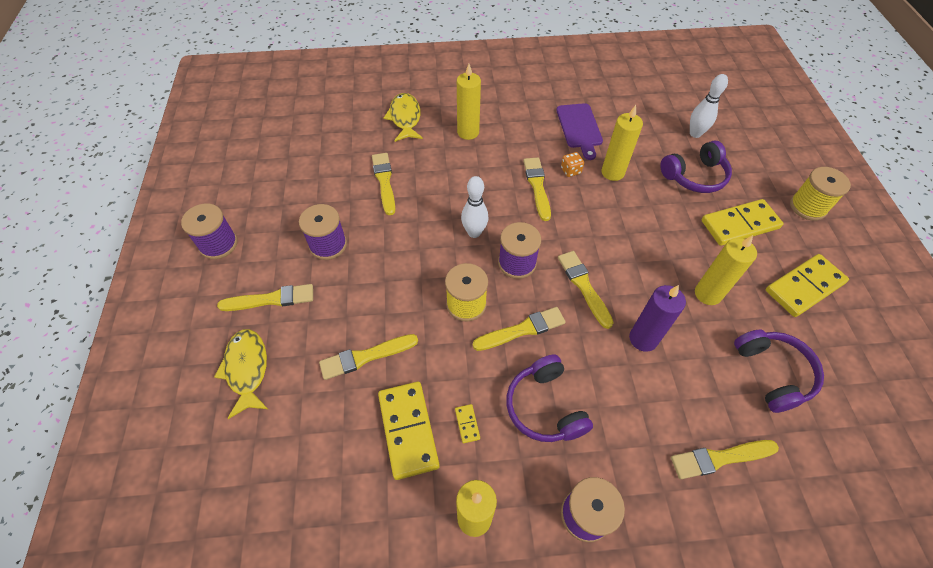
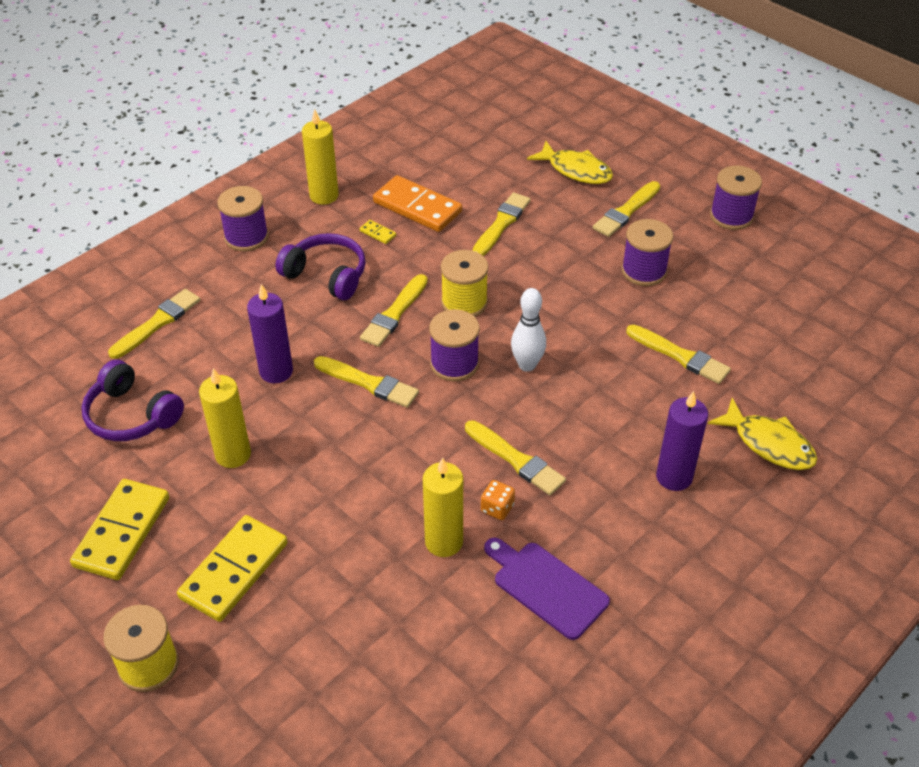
camera: 140 degrees right, 10 degrees down
(408, 430) = (417, 207): yellow domino -> orange domino
(468, 132) = (674, 477): yellow candle -> purple candle
(695, 134) = (376, 700): white bowling pin -> none
(695, 176) = (332, 612): purple headphones -> none

